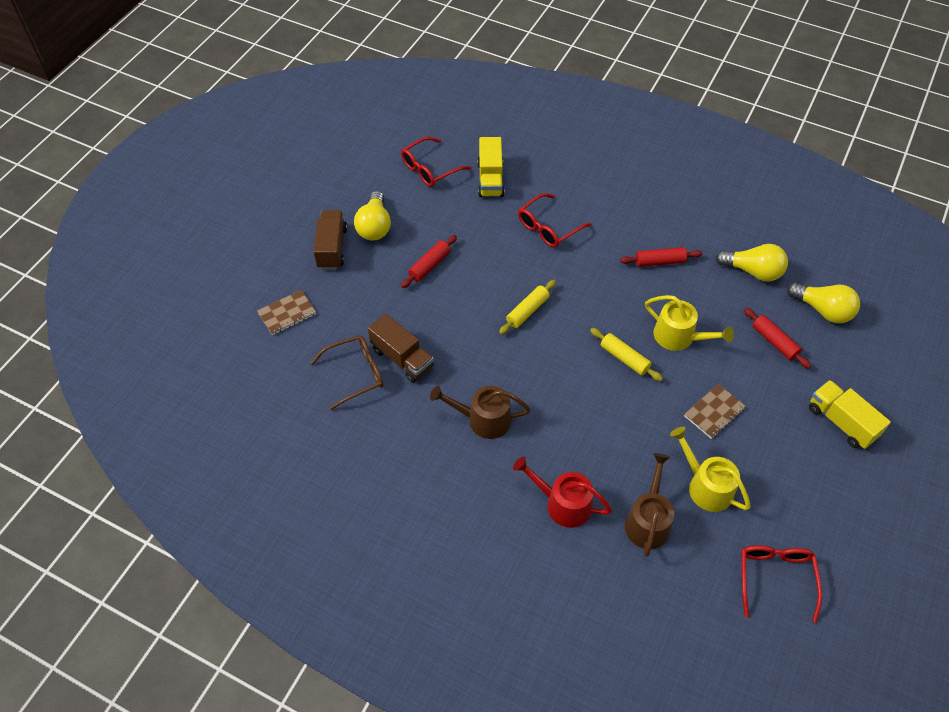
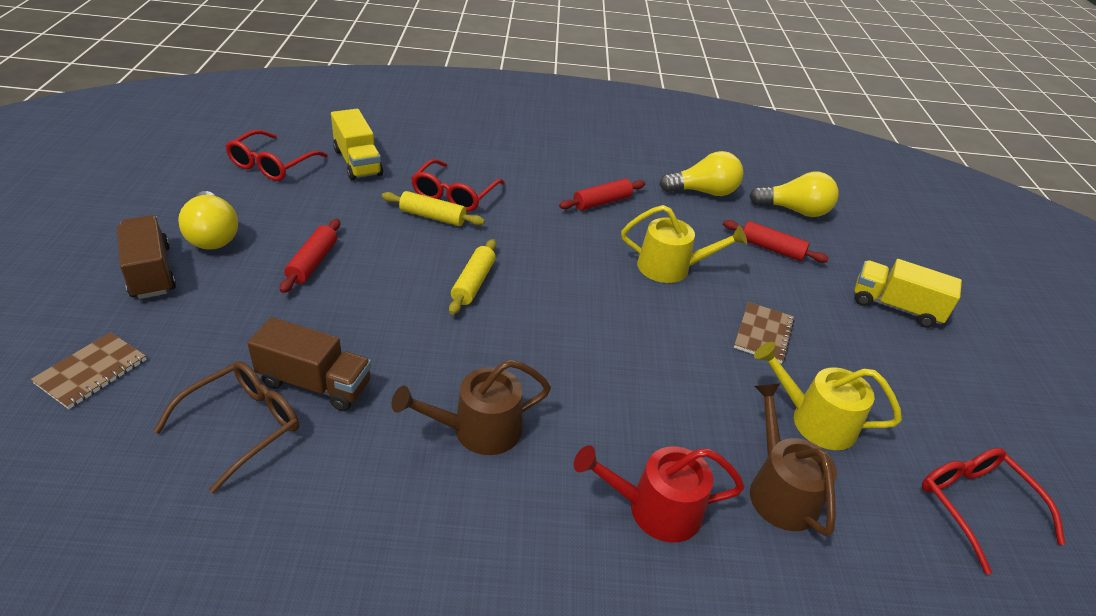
camera: 30 degrees left, 15 degrees down
(624, 358) = (624, 304): yellow rolling pin -> yellow rolling pin (432, 217)

